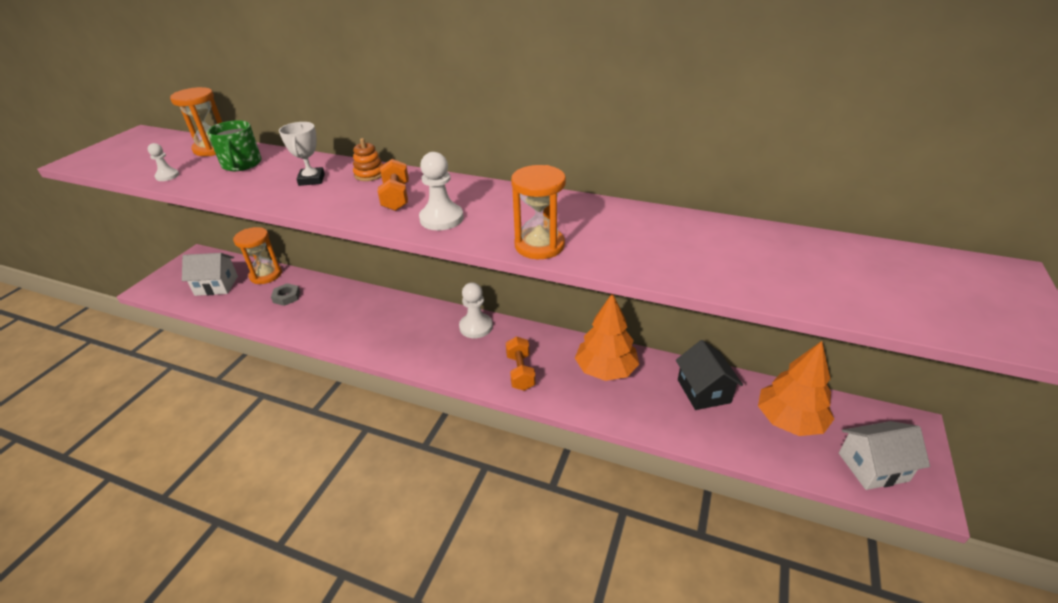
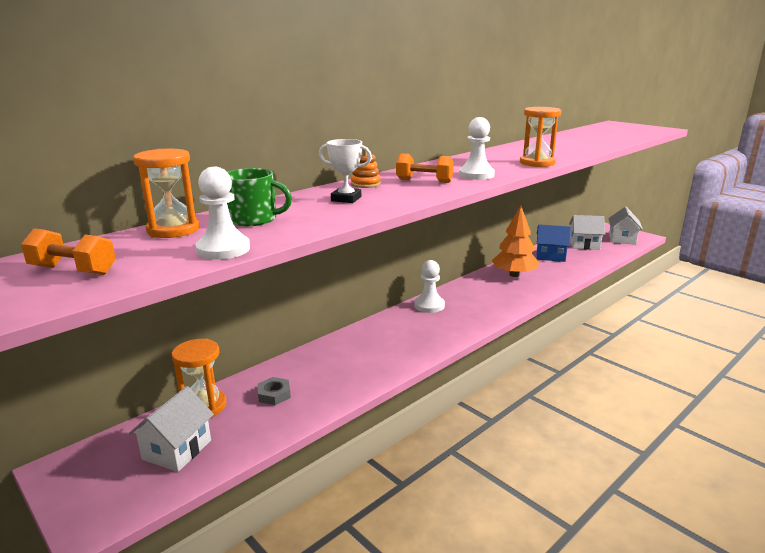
camera: 65 degrees left, 15 degrees down
(167, 176) = (223, 249): white pawn -> white pawn, size x1.75
(520, 372) = (497, 300): orange dumbbell -> orange dumbbell (73, 270)
(703, 391) = (550, 256): black house -> blue house
(789, 420) = (584, 245): orange tree -> white house

